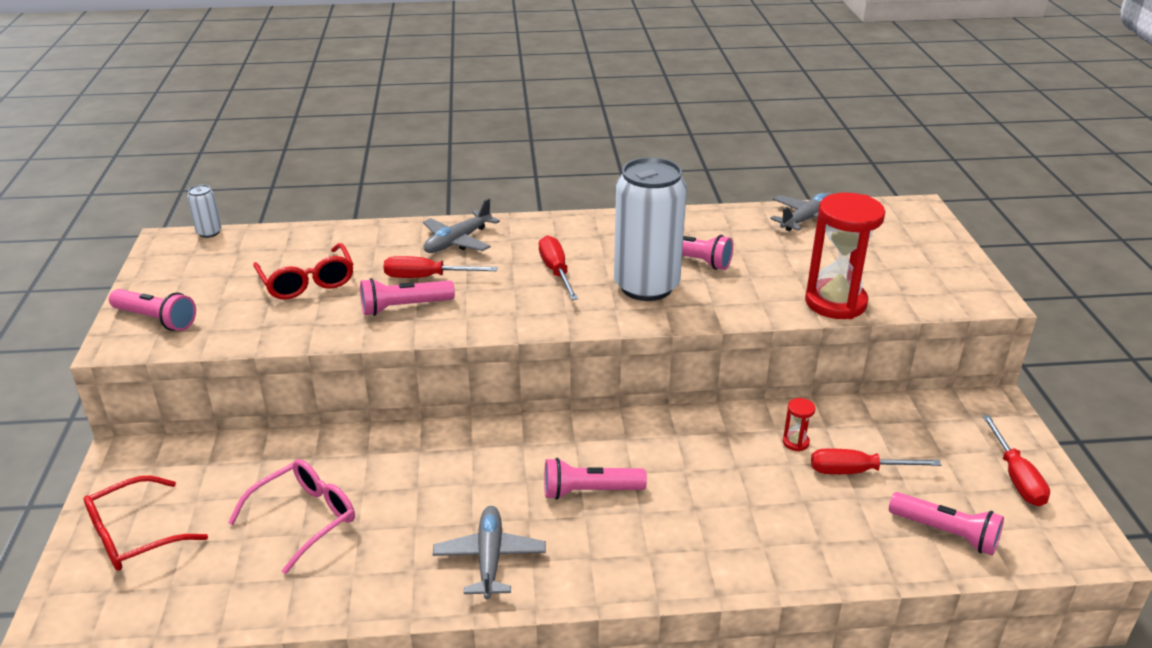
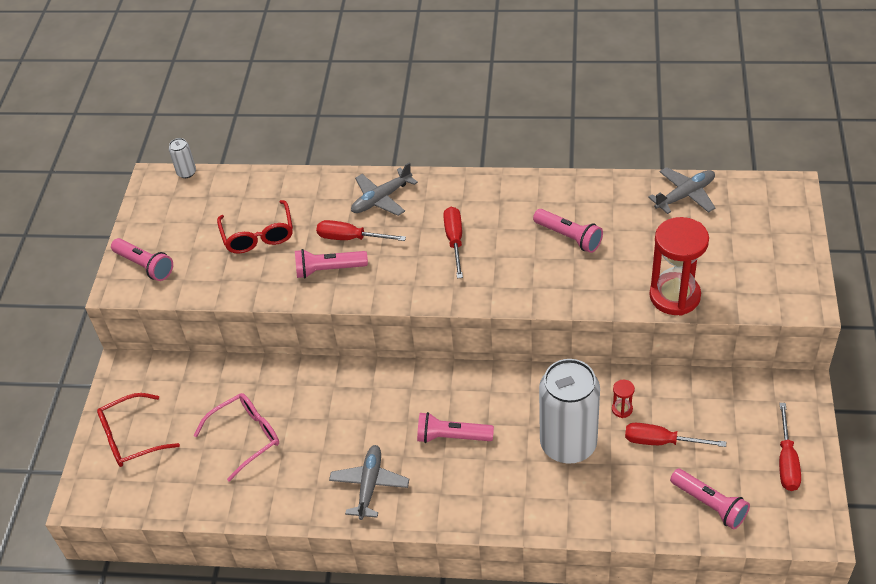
camera: 15 degrees right, 15 degrees up
(646, 286) = (524, 264): white can -> white can (568, 444)

